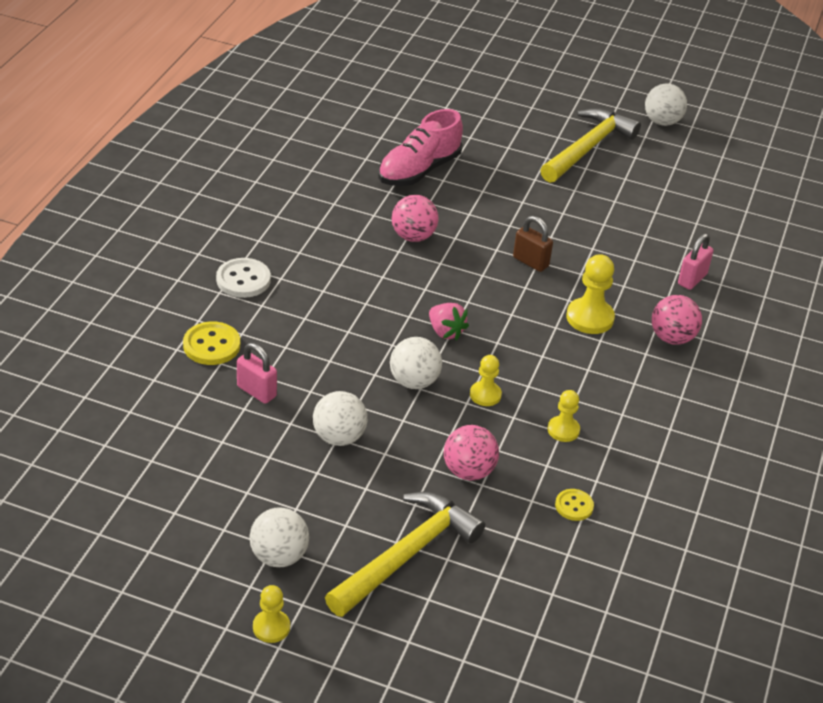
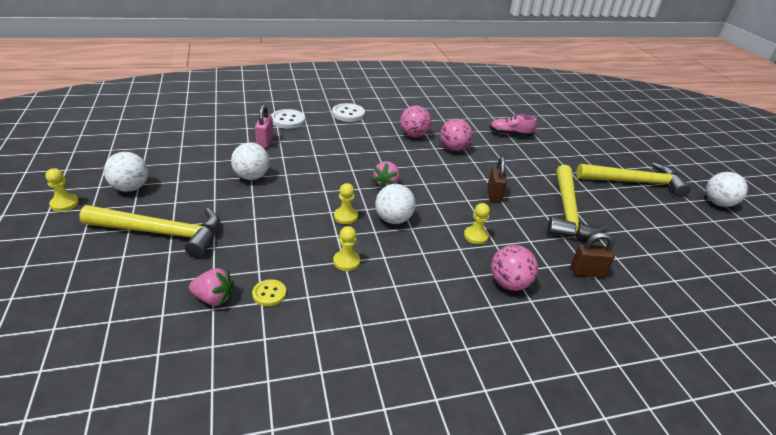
camera: 55 degrees right, 5 degrees down
(211, 345) = (287, 120): yellow button -> white button
(414, 381) = (328, 187): white ball -> white ball (393, 219)
(419, 170) = (510, 134): pink shoe -> pink shoe, size x0.61
(468, 471) = (264, 233): pink ball -> pink ball (414, 135)
(553, 548) = (214, 298): none -> pink strawberry
(590, 318) = (475, 236): yellow pawn -> yellow pawn, size x0.62
(599, 230) = (568, 212): none -> yellow hammer
(692, 279) = (587, 272): pink padlock -> brown padlock

